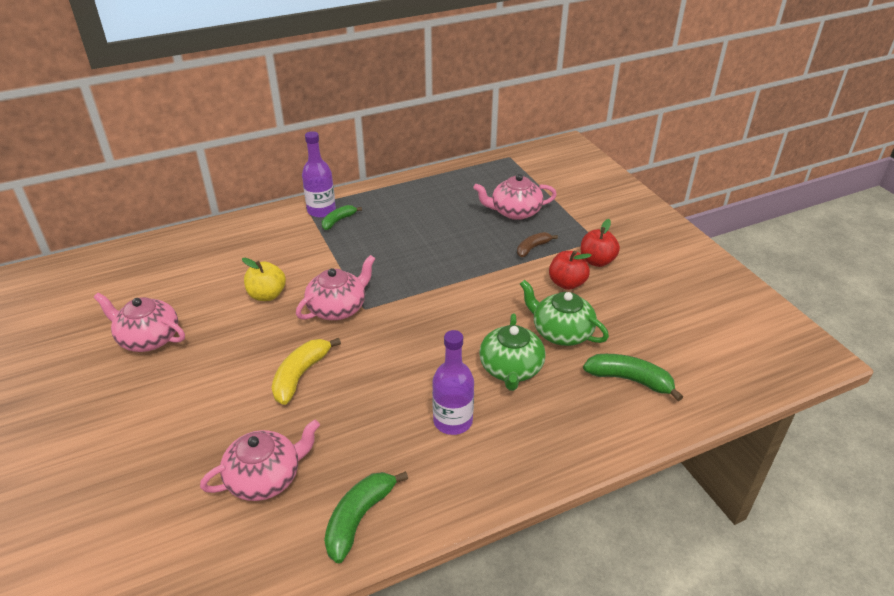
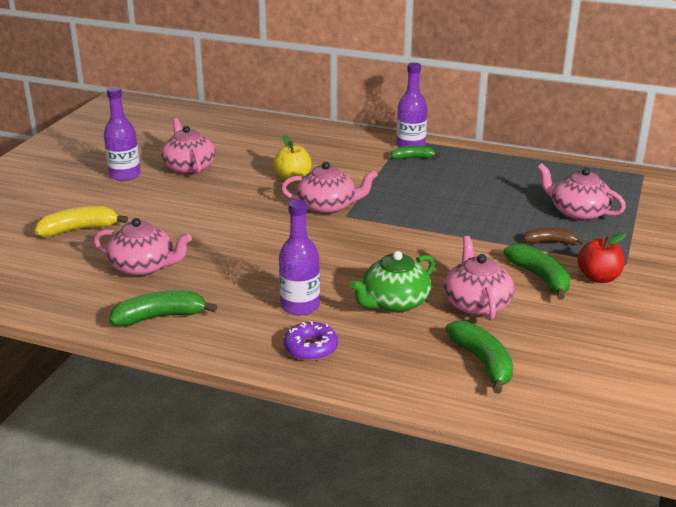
camera: 45 degrees right, 10 degrees down
(89, 386) = (125, 175): none -> purple bottle
(301, 375) = (244, 229): yellow banana -> yellow banana (79, 229)
(514, 454) = (310, 348): none -> purple donut
(561, 332) = (476, 304): green teapot -> pink teapot
(567, 283) = (540, 278): red apple -> green banana

